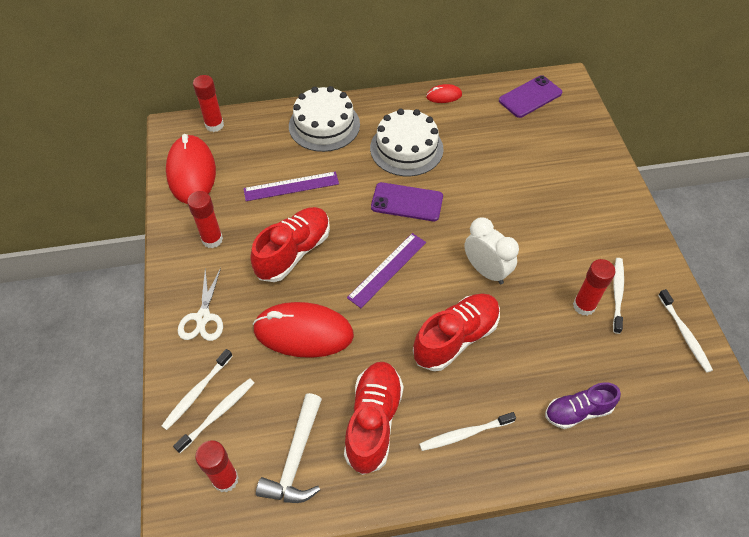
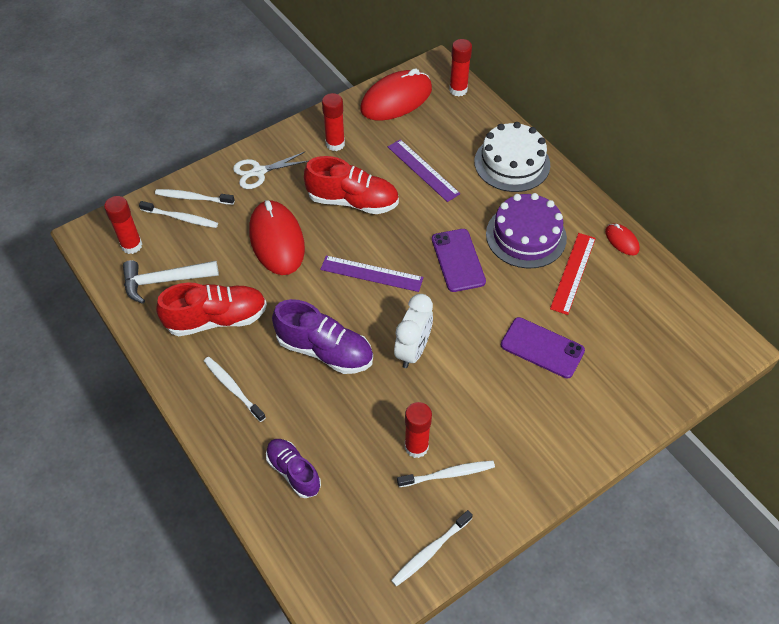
camera: 65 degrees right, 0 degrees up
(406, 148) = (526, 236): white cake -> purple cake
(455, 338) = (325, 350): red shoe -> purple shoe
(459, 136) = (573, 273): none -> red ruler
(530, 97) = (679, 318): purple phone -> purple phone (542, 348)

